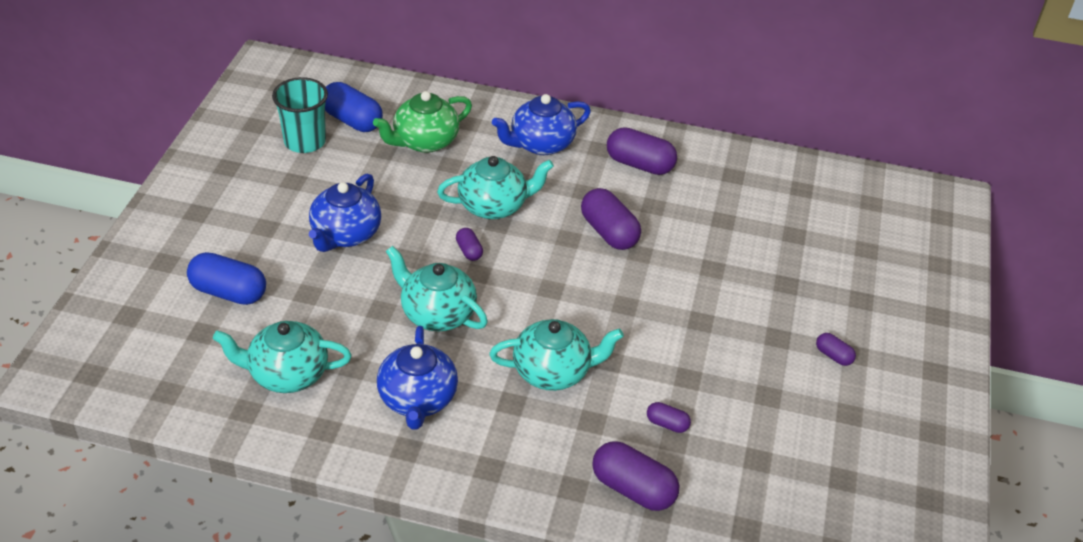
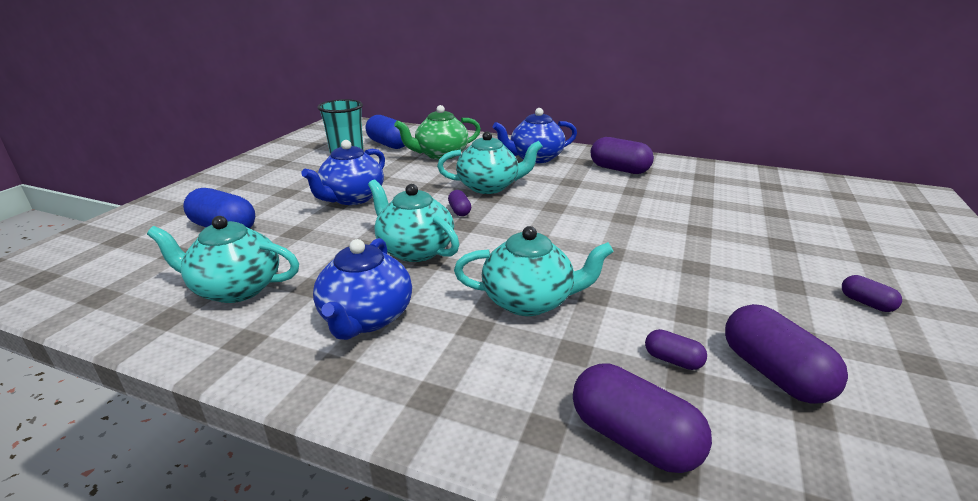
camera: 10 degrees right, 15 degrees down
(609, 232) = (593, 204): purple capsule -> purple capsule (773, 373)

